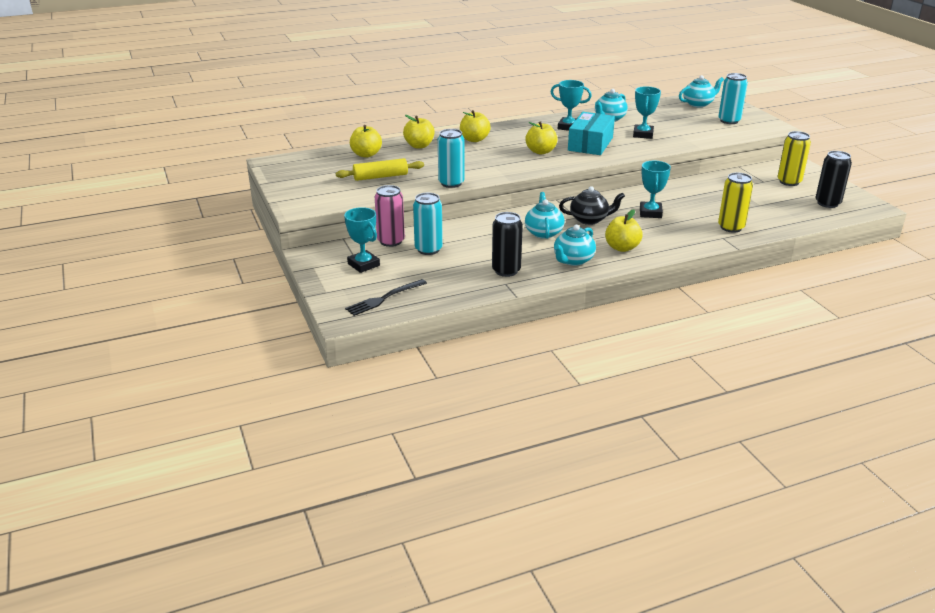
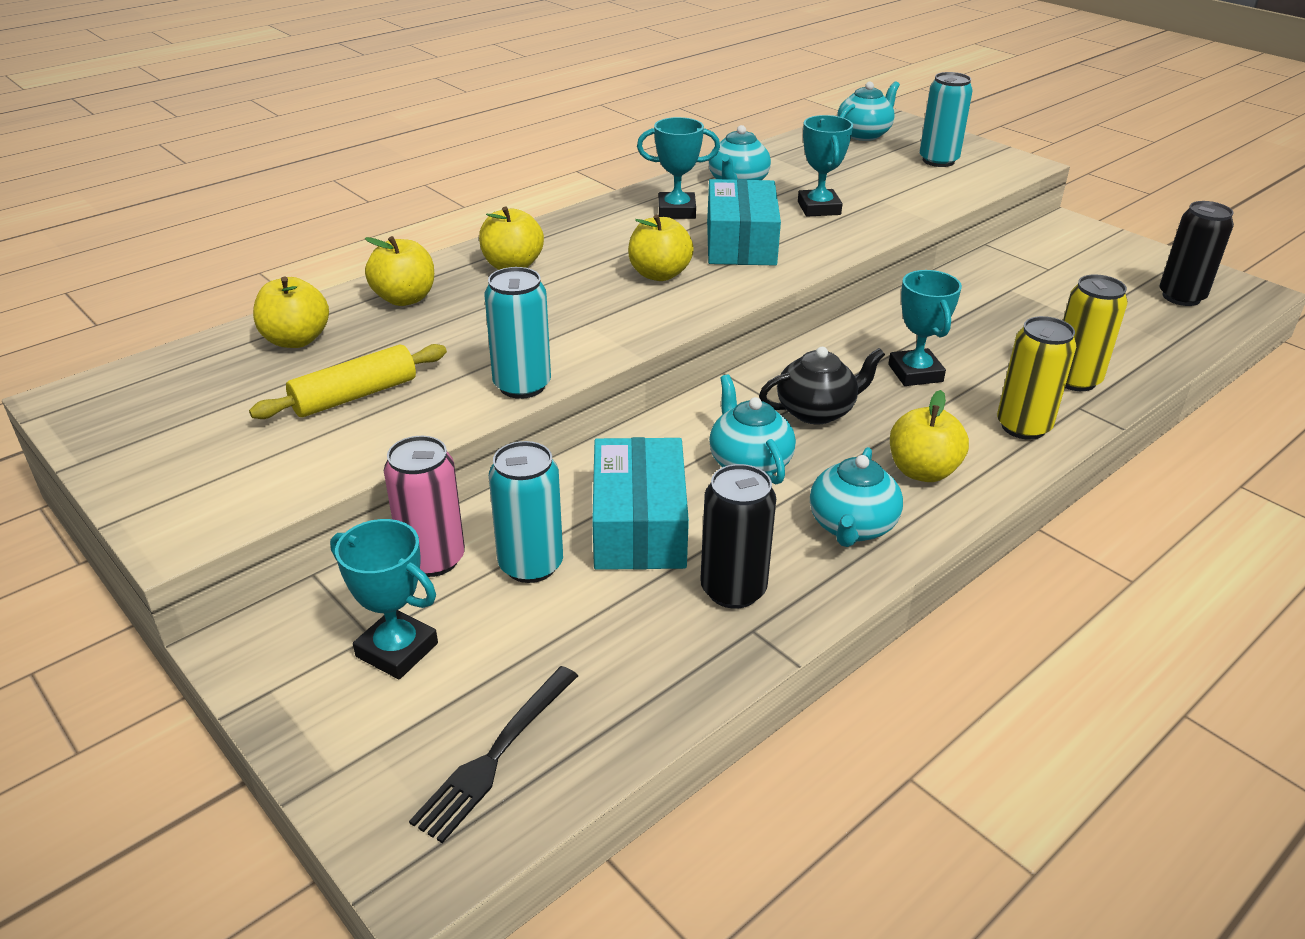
camera: 20 degrees left, 5 degrees up
(480, 245) = (639, 525): none -> turquoise box
(789, 182) = (1088, 263): yellow can -> yellow can (1023, 427)

